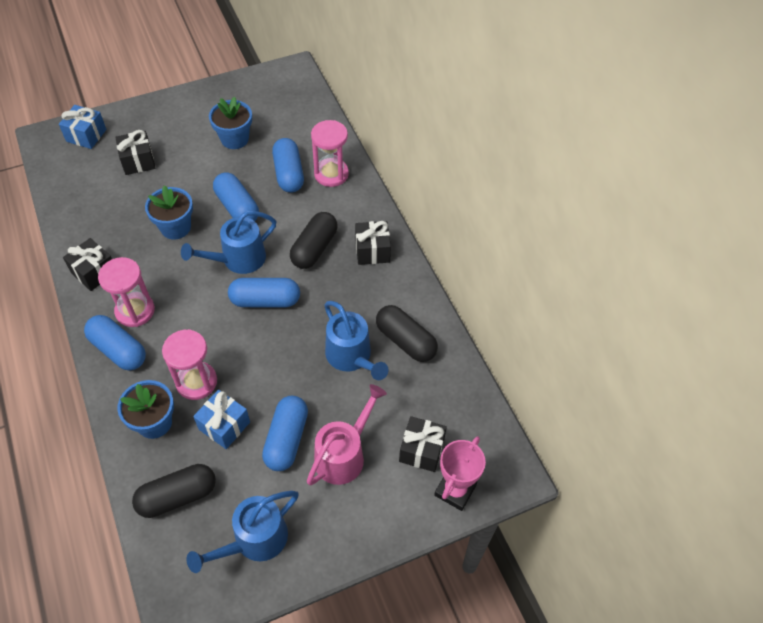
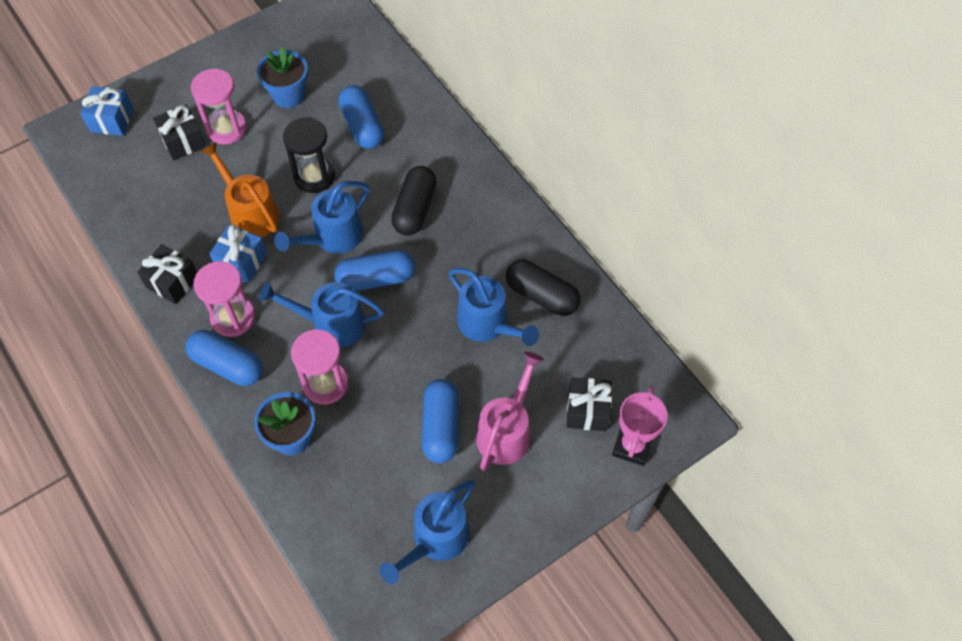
camera: 10 degrees left, 5 degrees up
(175, 227) = (250, 213): blue flower pot -> orange watering can
(177, 496) = (340, 510): black capsule -> none
(216, 331) = (331, 324): none -> blue watering can
(224, 425) = (369, 425): blue gift -> blue gift (241, 262)
(237, 207) = (314, 176): blue capsule -> black hourglass
(331, 174) = (411, 118): pink hourglass -> pink hourglass (226, 128)
(372, 251) = (480, 200): black gift -> none

